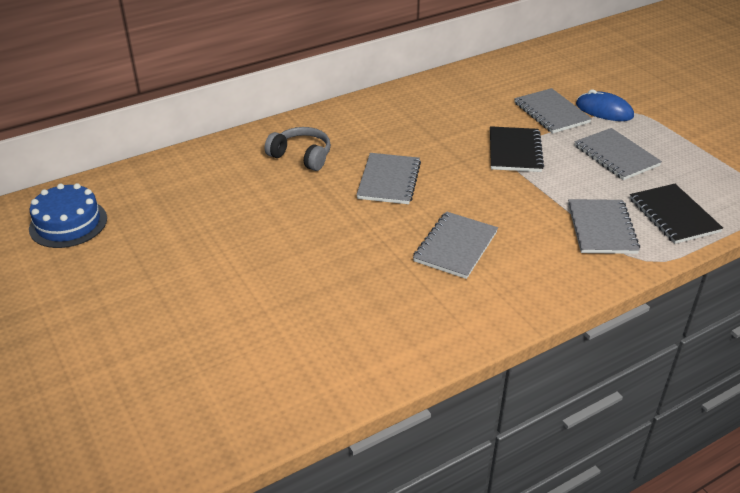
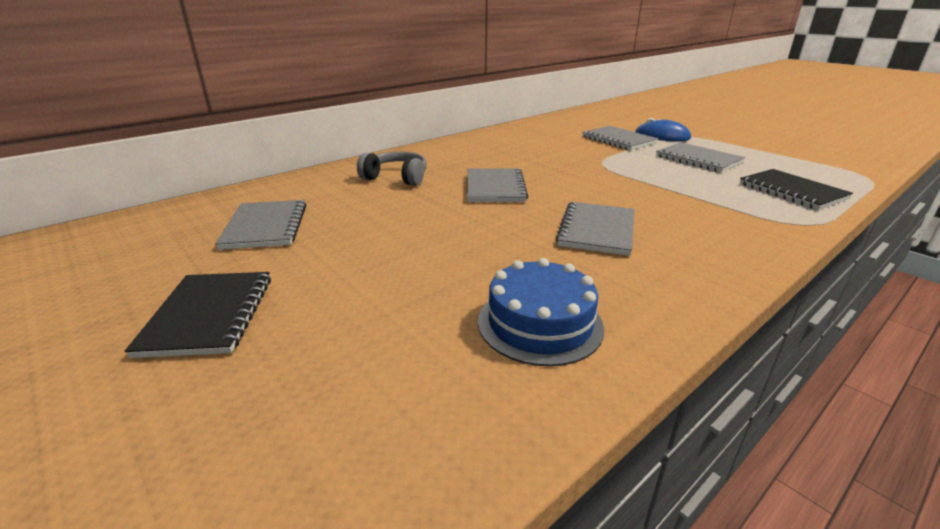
camera: 10 degrees left, 10 degrees down
(68, 223) = (111, 248): blue cake -> blue cake (540, 323)
(515, 151) = (605, 162): black notebook -> black notebook (209, 315)
(601, 228) = (735, 205): grey notebook -> grey notebook (265, 226)

